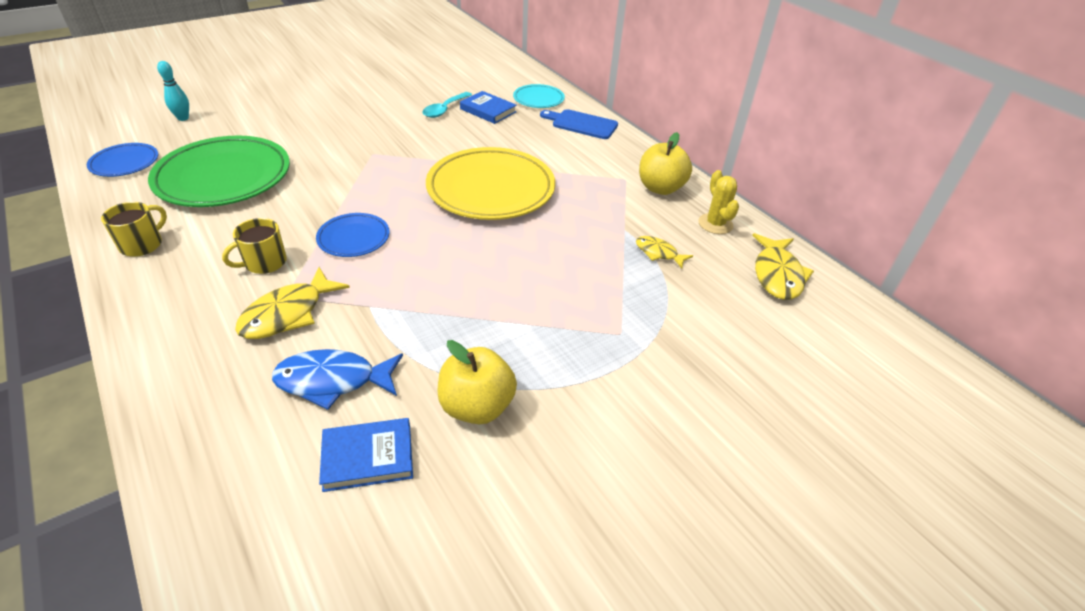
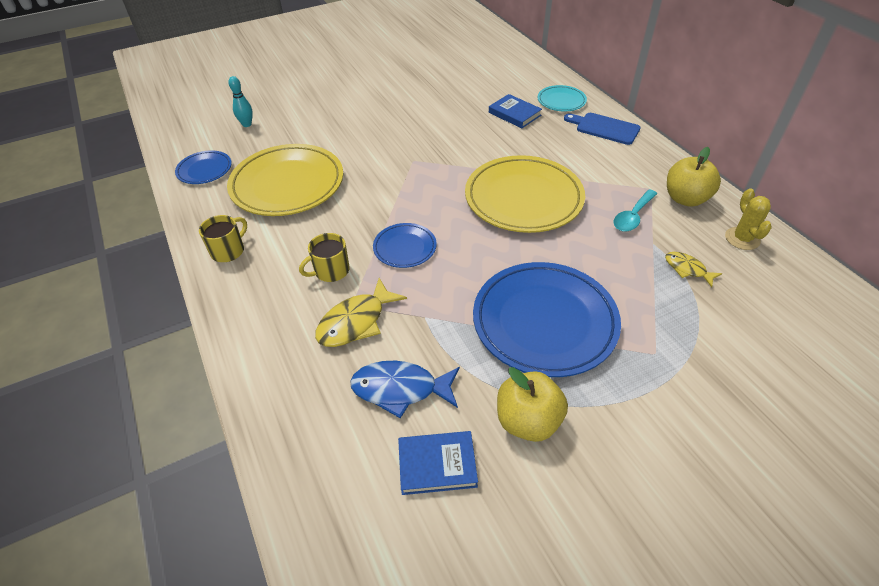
camera: 10 degrees right, 5 degrees up
(224, 177) = (287, 184): green plate -> yellow plate
(444, 109) = (474, 113): turquoise spoon -> turquoise spoon (633, 216)
(503, 307) = (544, 322): none -> blue plate
(777, 275) = (807, 296): yellow fish -> none

